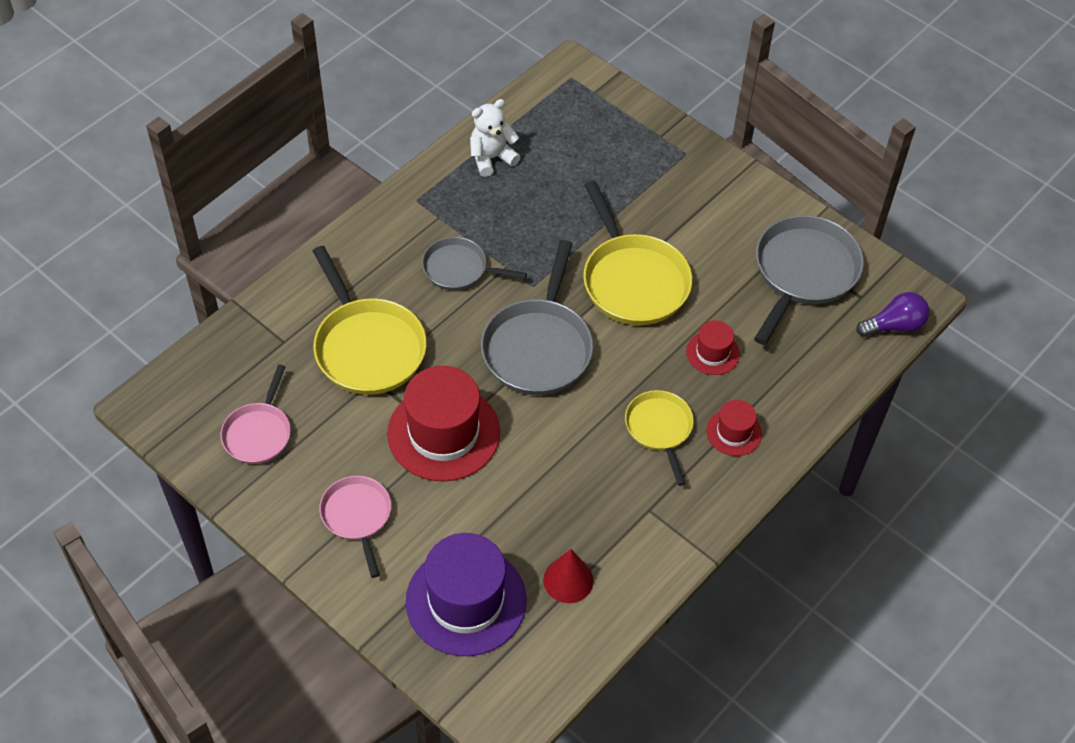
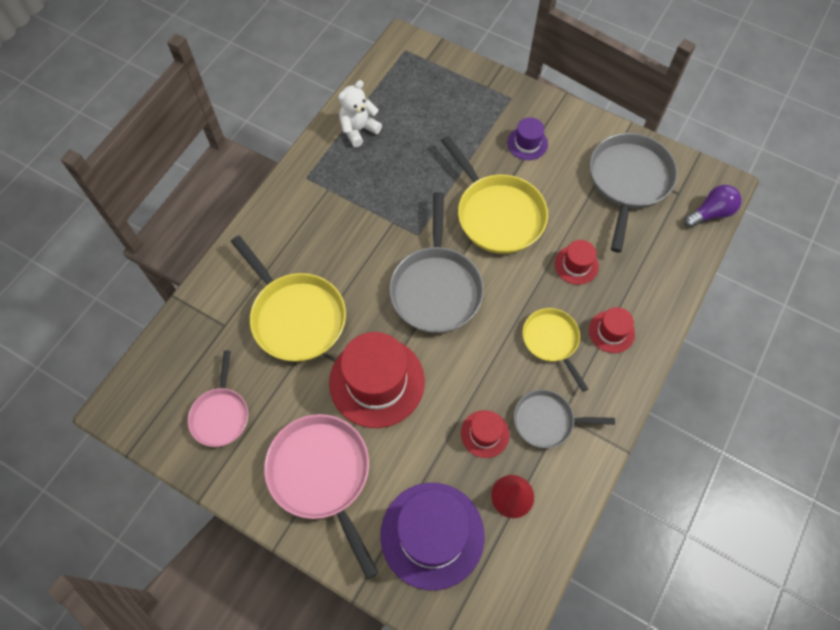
camera: 10 degrees left, 10 degrees up
(357, 516) = (322, 475): pink pan -> pink pan, size x1.68
(459, 269) = (355, 231): grey pan -> grey pan (547, 421)
(554, 510) = (485, 434): none -> red hat
(691, 208) = (527, 143): none -> purple hat

